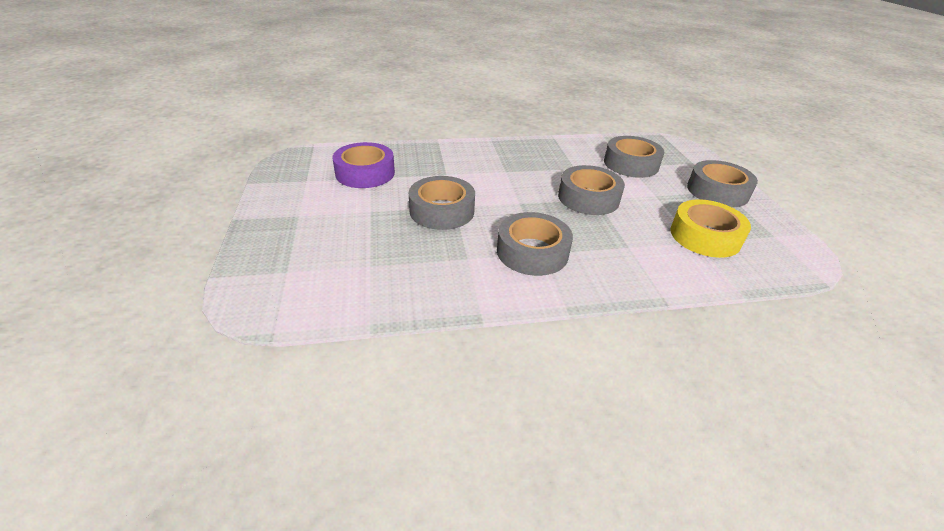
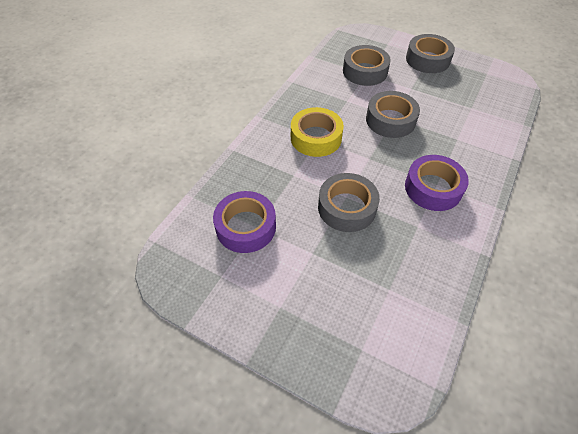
camera: 50 degrees left, 15 degrees up
(532, 252) = (433, 188): grey tape -> purple tape
(705, 236) = (469, 100): yellow tape -> yellow tape (316, 138)

